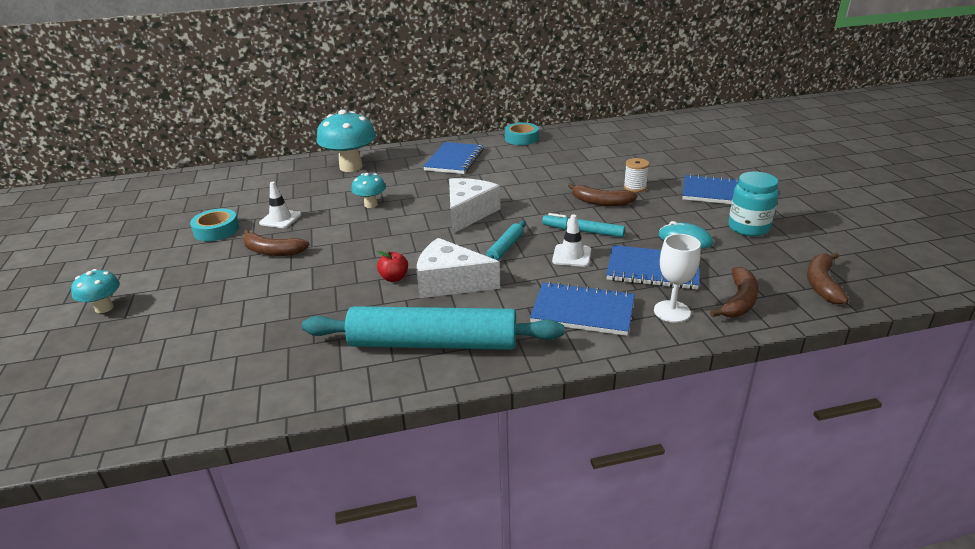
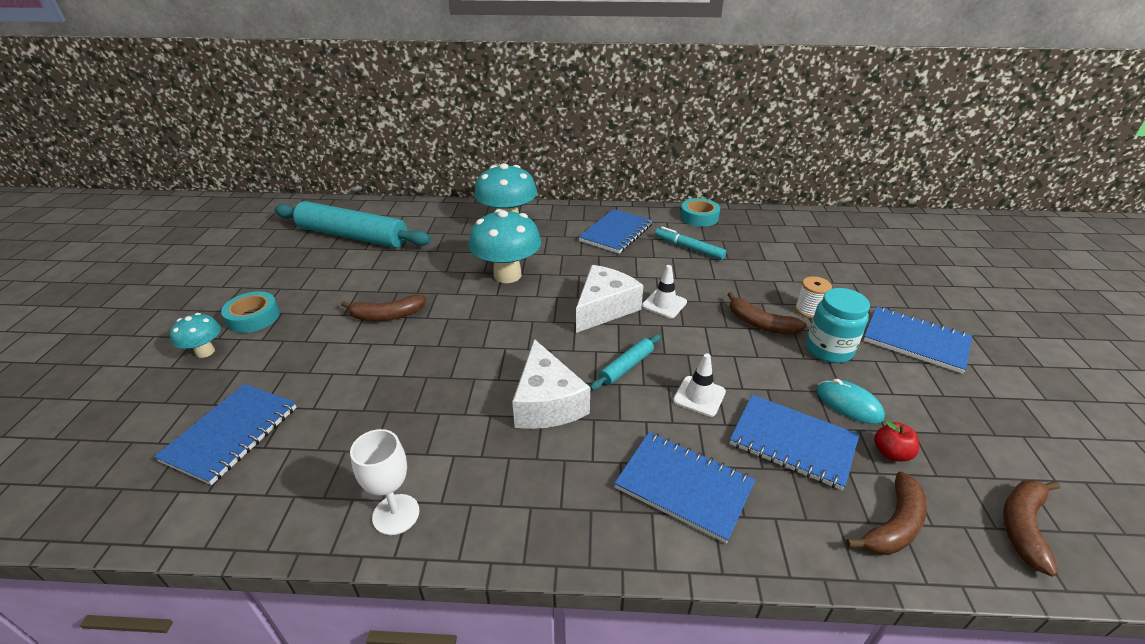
camera: 15 degrees right, 5 degrees up
(172, 358) = (231, 434): none -> blue notebook
(216, 230) = (348, 277): turquoise tape -> turquoise tape (253, 317)
(272, 251) = (387, 315): brown banana -> brown banana turned 45 degrees counterclockwise
(280, 219) = (412, 275): white traffic cone -> white traffic cone (664, 304)
(371, 204) = (507, 275): turquoise mushroom -> turquoise mushroom, size x1.91
(394, 278) = (490, 381): red apple -> red apple (891, 453)
(433, 343) = (494, 488): turquoise rolling pin -> turquoise rolling pin (353, 236)
(450, 282) = (547, 402): white cheese -> white cheese turned 135 degrees counterclockwise
(583, 231) = (725, 362): turquoise marker -> turquoise marker (689, 248)
(672, 311) = (797, 518): white goblet -> white goblet (396, 514)
(748, 228) = (939, 404): turquoise jar -> turquoise jar (829, 350)

